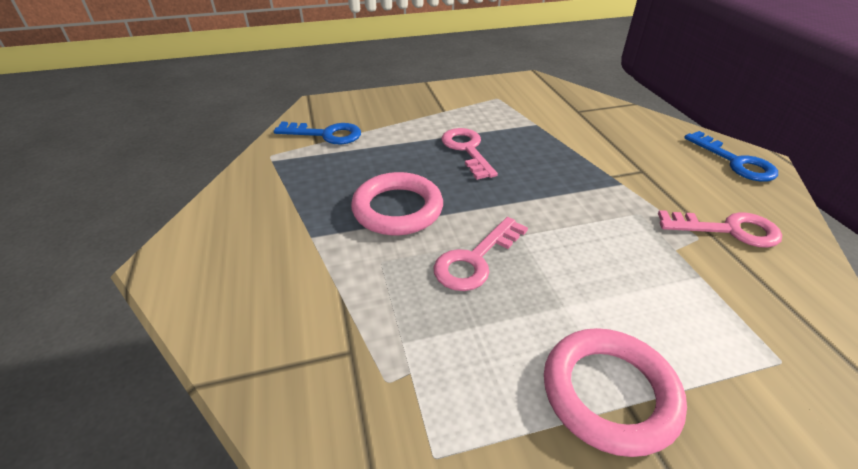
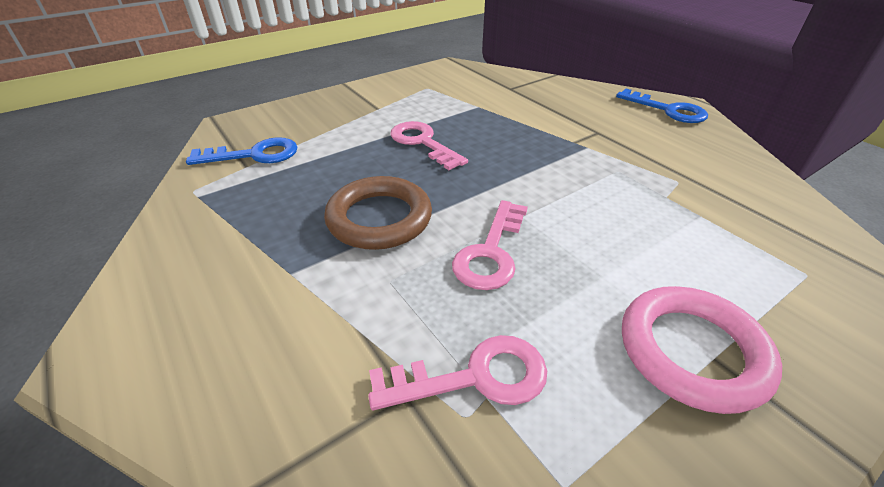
camera: 20 degrees left, 0 degrees up
(397, 209) = (379, 218): pink ring -> brown ring
(728, 230) = (697, 169): pink key -> pink key (474, 377)

